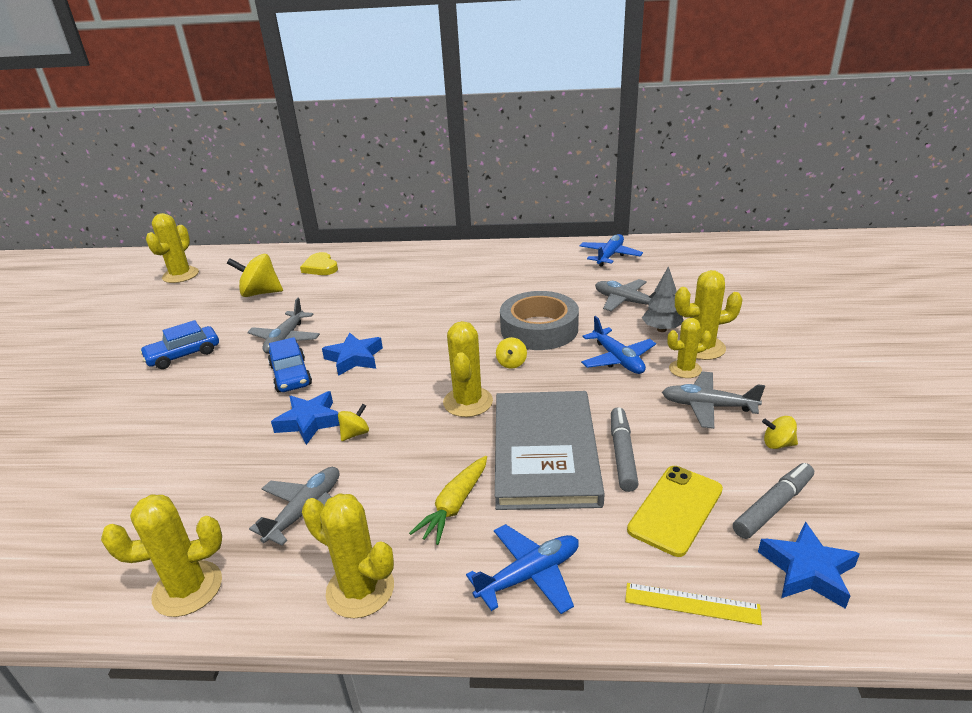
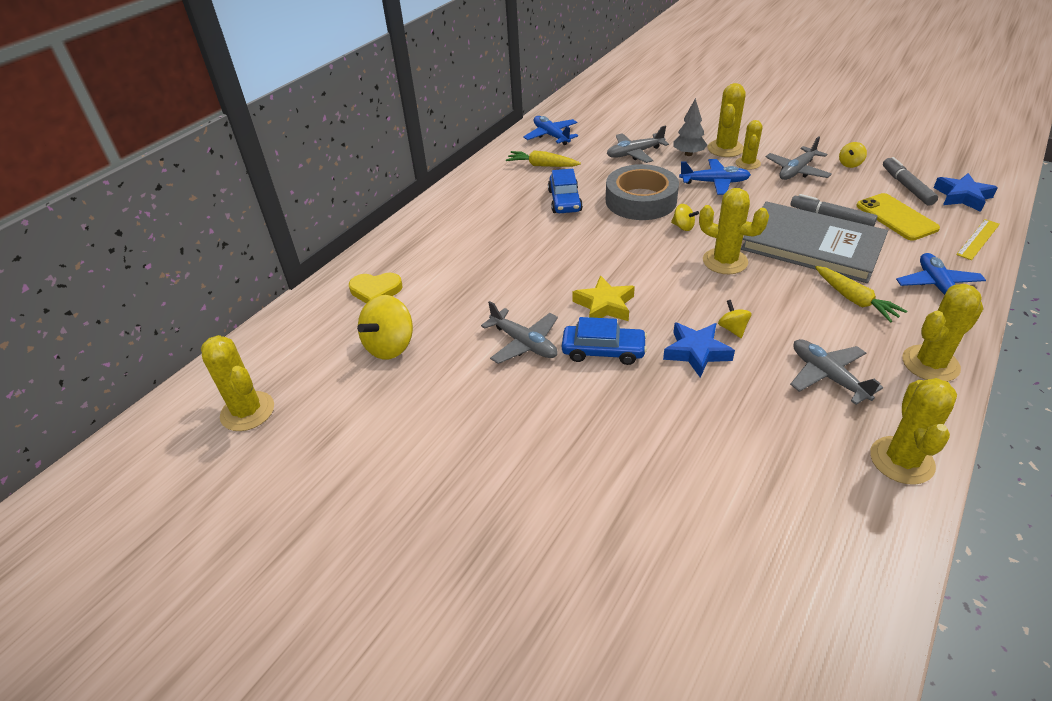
camera: 60 degrees left, 10 degrees up
(183, 355) = (486, 428): blue car -> blue car (564, 201)
(354, 358) = (604, 305): blue star -> yellow star
(551, 268) = (542, 165): none -> yellow carrot

